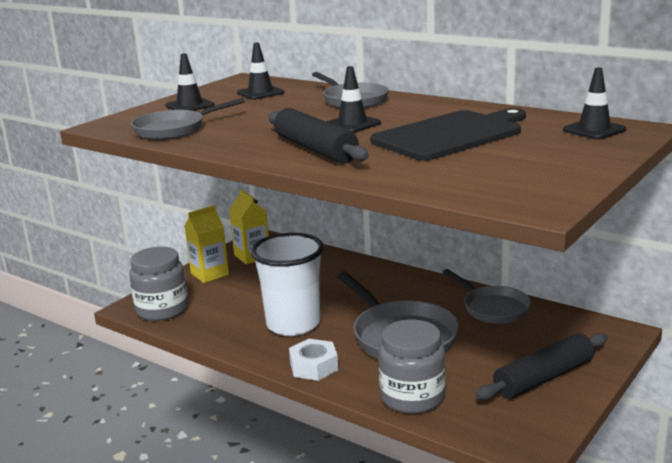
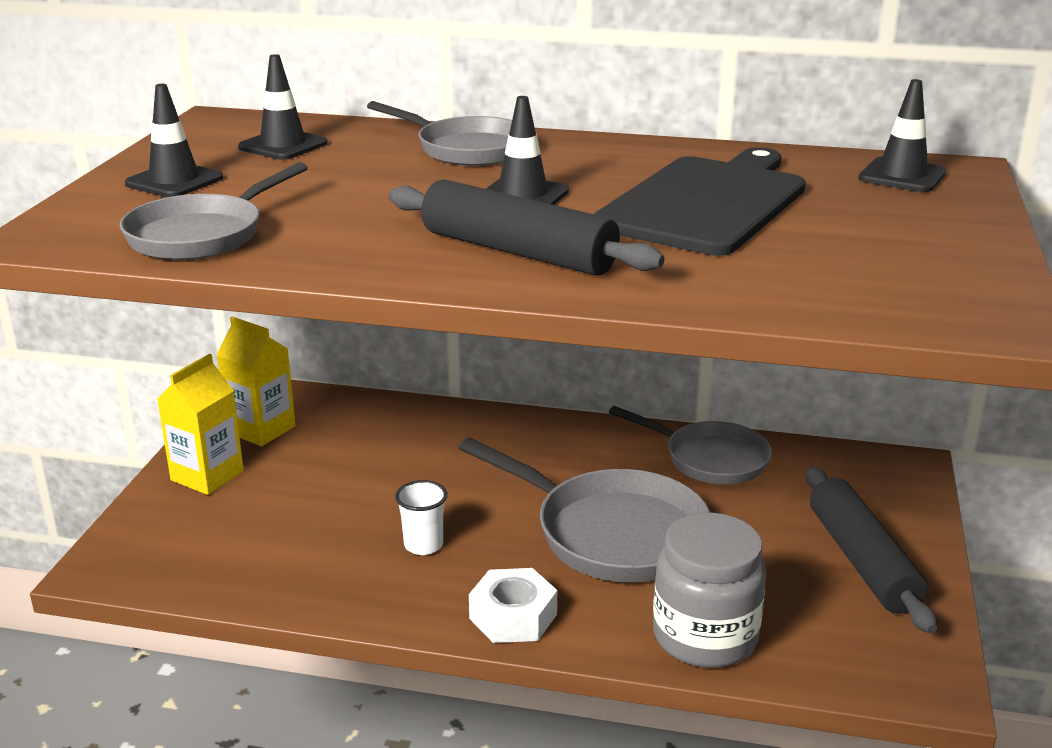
camera: 25 degrees left, 5 degrees up
(162, 310) = (165, 562): grey jar -> none
(293, 324) = (423, 545): white cup -> white cup, size x0.42
(543, 378) = (862, 561): black rolling pin -> black rolling pin turned 45 degrees counterclockwise

